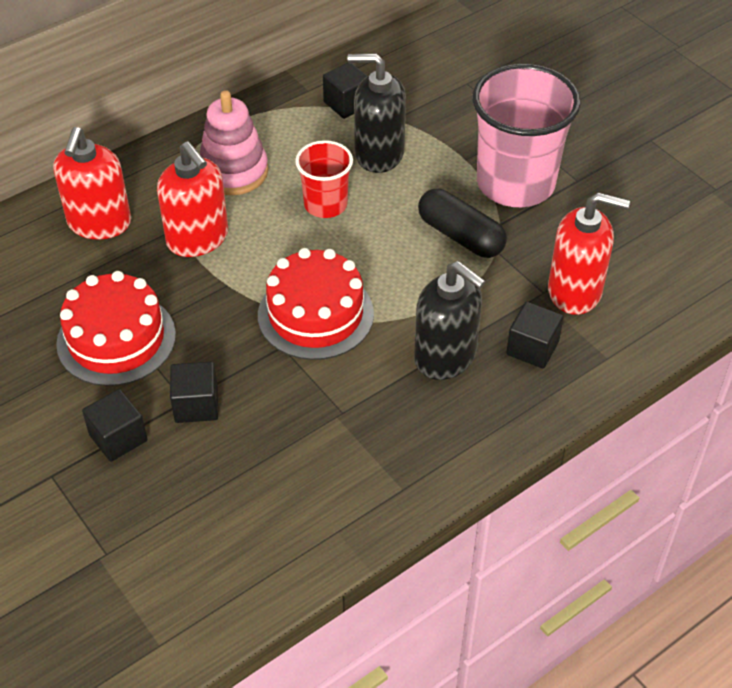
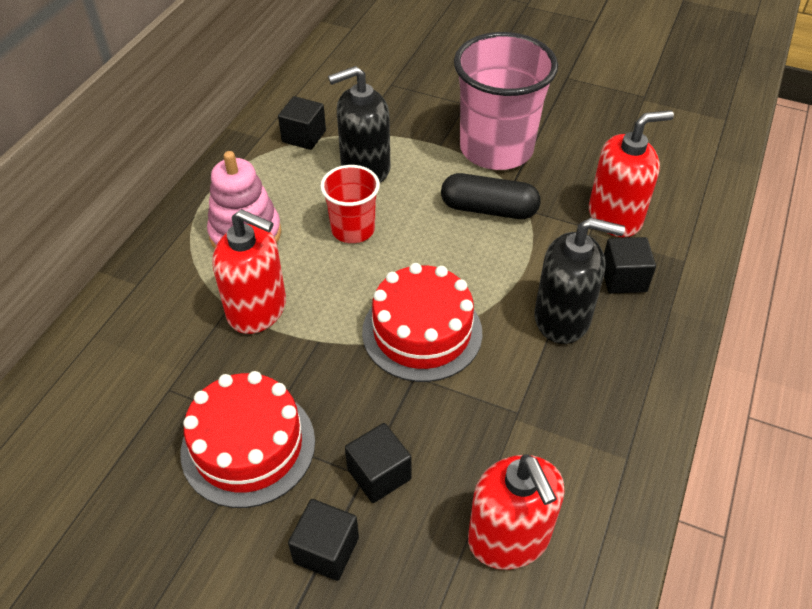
camera: 30 degrees left, 0 degrees up
(99, 223) = (145, 336): red soap dispenser -> red soap dispenser (509, 538)

